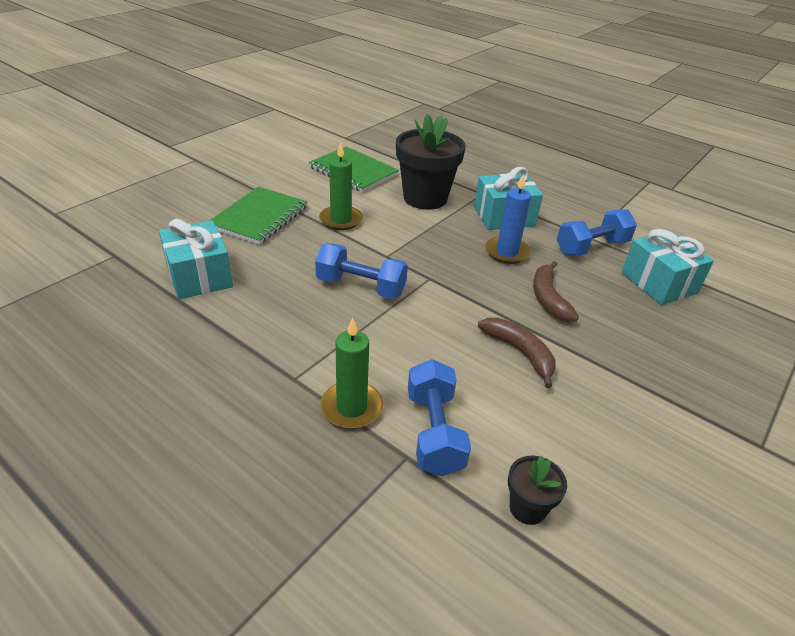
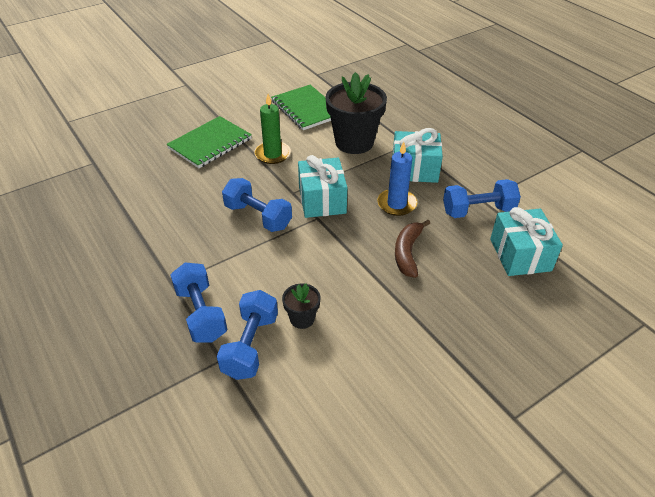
camera: 20 degrees right, 5 degrees up
(199, 276) = (143, 189): turquoise gift -> turquoise gift (322, 200)
(351, 407) = (201, 314): green candle -> blue dumbbell
(520, 352) = (354, 295): brown banana -> none
(527, 508) = (287, 418): black flower pot -> black flower pot (302, 319)

